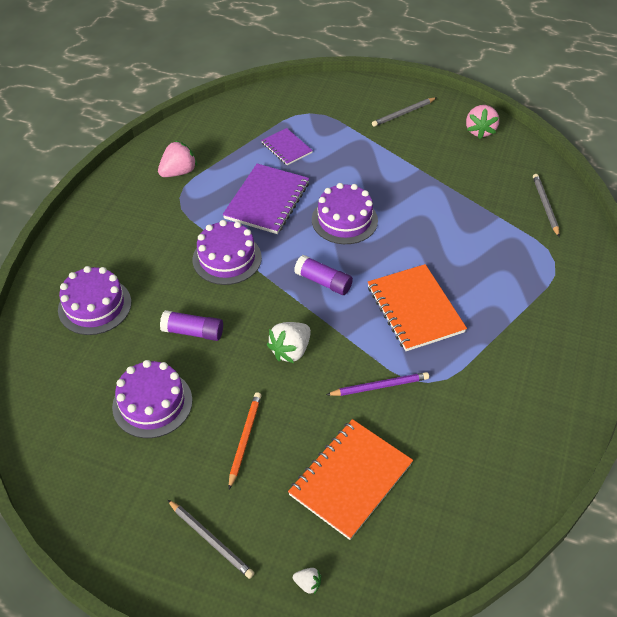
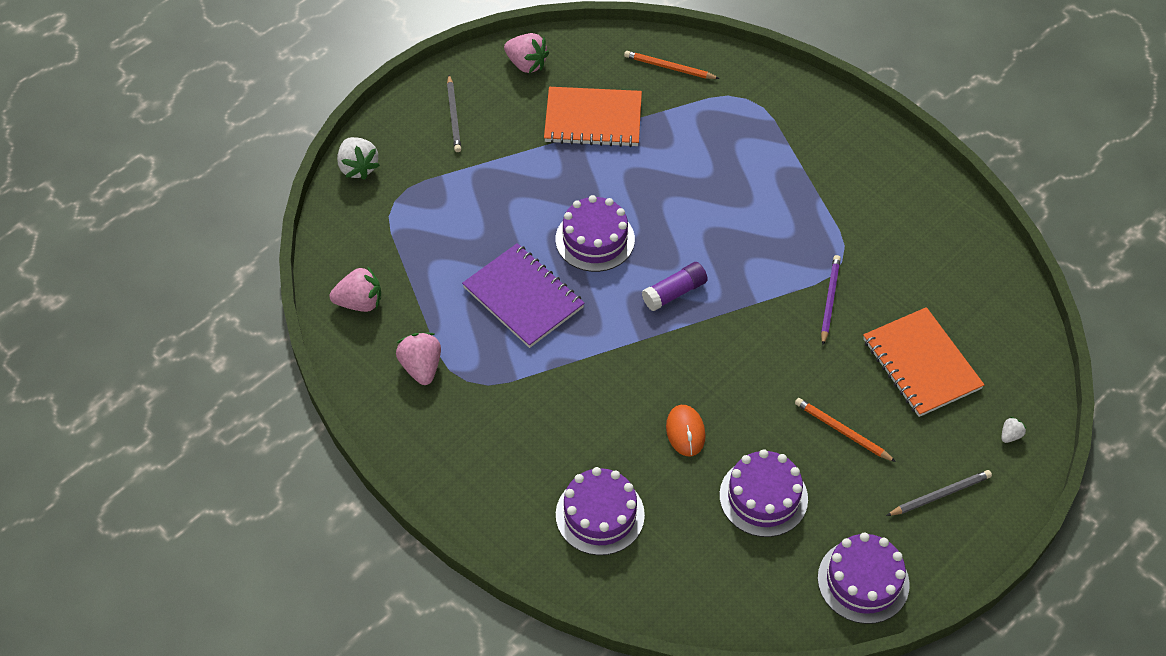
camera: 65 degrees left, 5 degrees up
(193, 332) = (685, 432): purple glue stick -> orange mouse
(216, 127) = (360, 302): none -> pink strawberry
(227, 258) = (594, 366): purple cake -> purple cake (863, 581)
(286, 148) = (444, 246): purple notebook -> none
(290, 350) = (752, 355): white strawberry -> white strawberry (358, 167)
(415, 309) = (750, 232): orange notebook -> orange notebook (593, 119)
(545, 206) = (669, 68): grey pencil -> orange pencil

